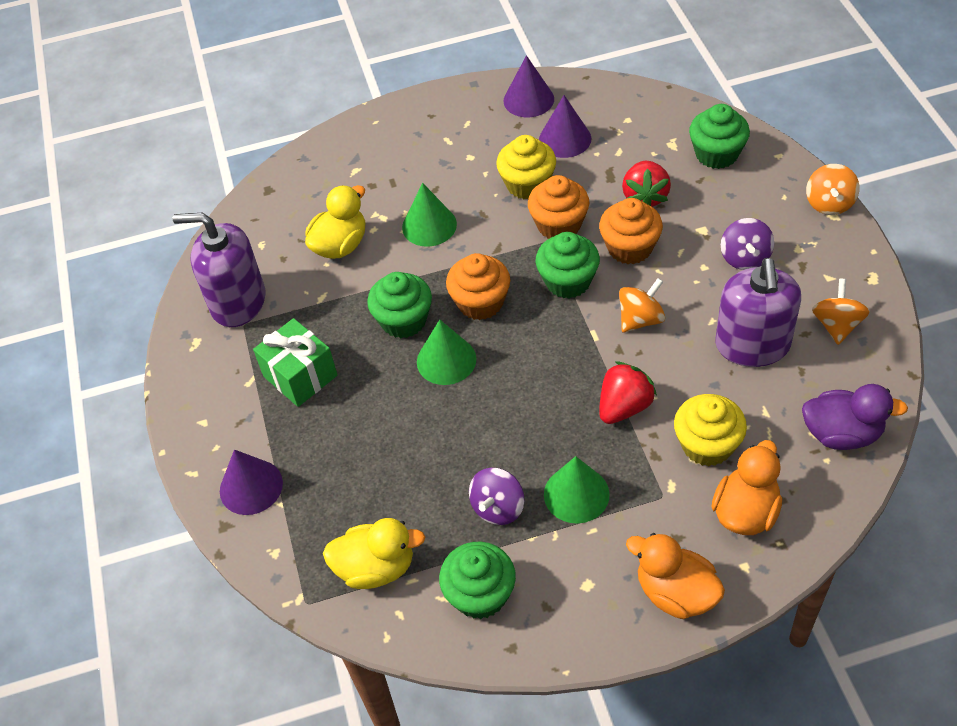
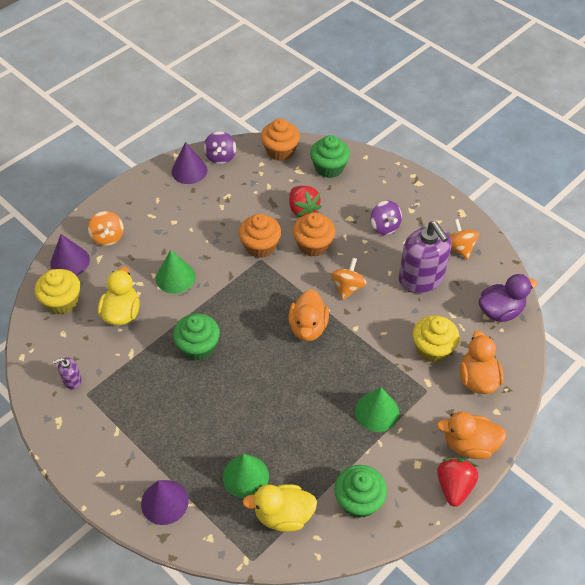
camera: 35 degrees left, 0 degrees up
(238, 302) = (72, 380): purple soap dispenser -> purple soap dispenser, size x0.43
(300, 376) = (150, 412): green gift -> none
(376, 568) = (283, 515): yellow duck -> yellow duck turned 150 degrees counterclockwise
(446, 360) = (243, 361): green cone -> green cone (245, 476)
(480, 302) = (241, 315): orange cupcake -> orange cupcake (280, 151)
(498, 508) = (335, 441): purple spinning top -> purple spinning top (220, 157)
(527, 184) = (223, 227): yellow cupcake -> yellow cupcake (62, 301)
(555, 350) = (308, 327): none -> orange duck
(565, 139) = (229, 189): purple cone -> purple cone (70, 261)
(568, 281) = (288, 280): green cupcake -> none
(624, 407) = (371, 346): red strawberry -> red strawberry (454, 486)
(829, 203) = (411, 176): orange spinning top -> orange spinning top (108, 237)

